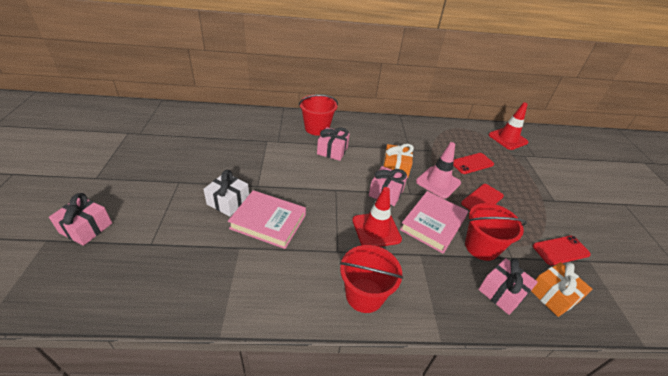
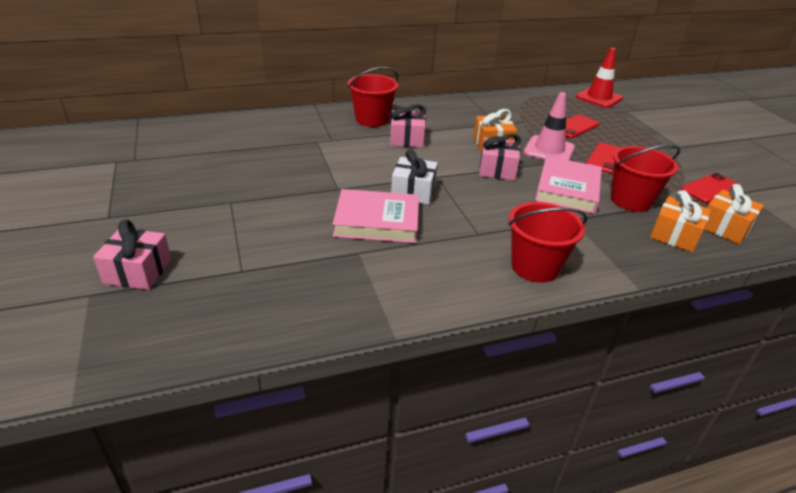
camera: 15 degrees left, 5 degrees down
(228, 201) = (312, 210): white gift -> white gift (413, 192)
(376, 230) = (509, 206): red traffic cone -> none
(502, 292) = (675, 235): pink gift -> orange gift

